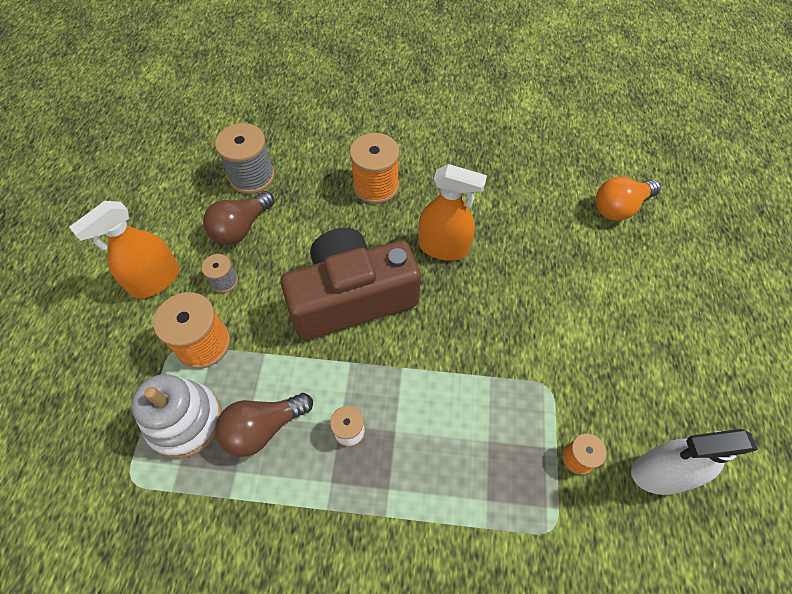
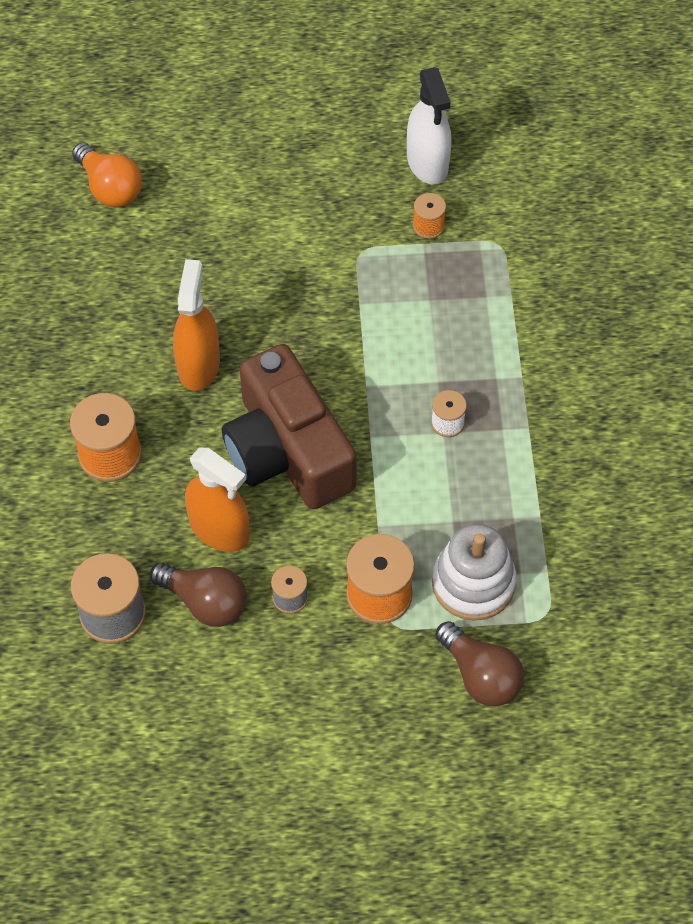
camera: 100 degrees left, 0 degrees up
(155, 280) = (303, 680): orange spray bottle -> orange spray bottle (219, 529)
(263, 428) = (463, 504): brown light bulb -> brown light bulb (480, 675)

